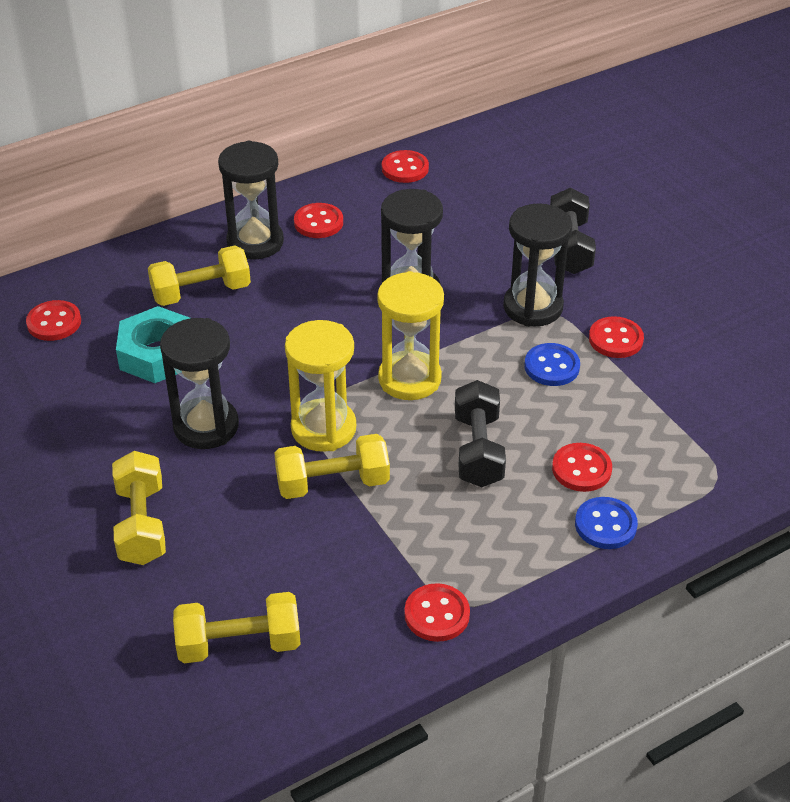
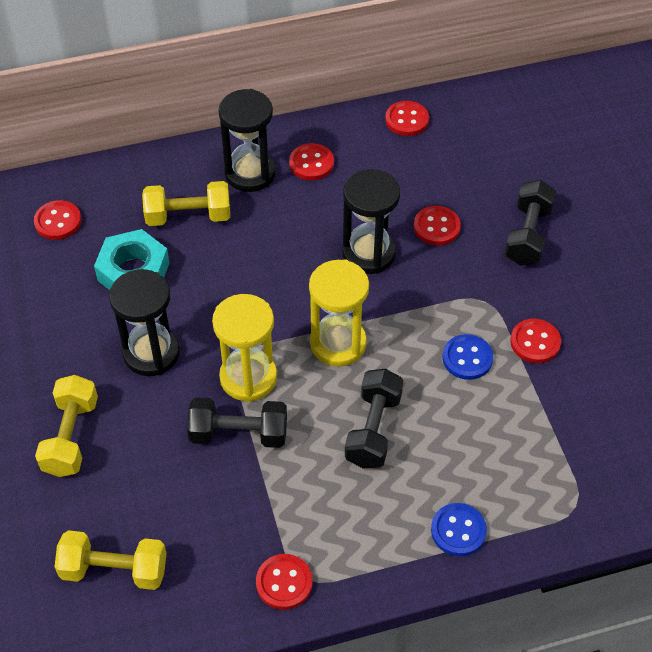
camera: 15 degrees right, 10 degrees up
(333, 483) = (239, 434): yellow dumbbell -> black dumbbell
(533, 307) = (472, 292): black hourglass -> none
(581, 469) = (457, 469): red button -> red button (436, 227)

